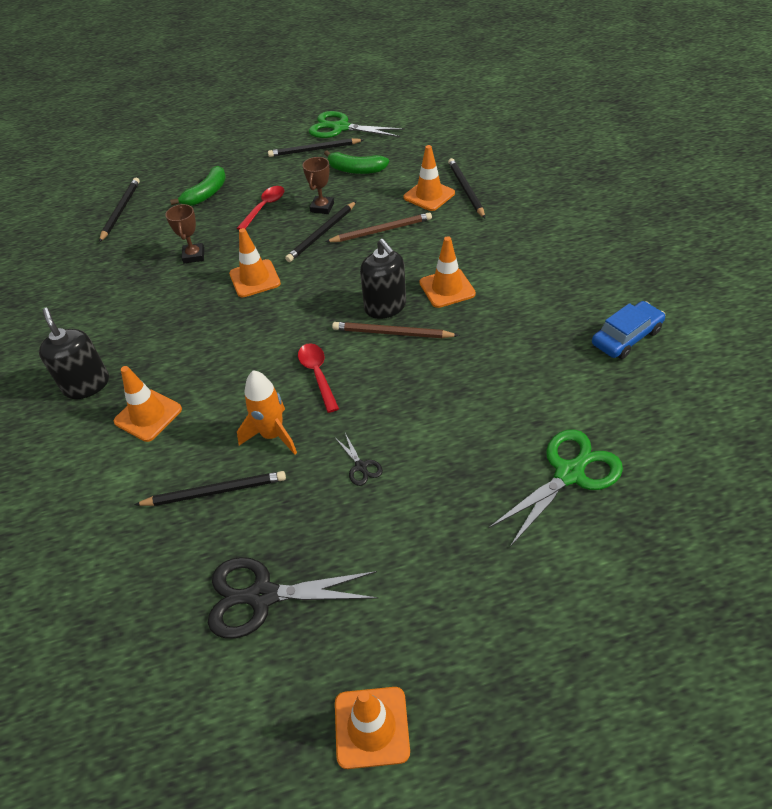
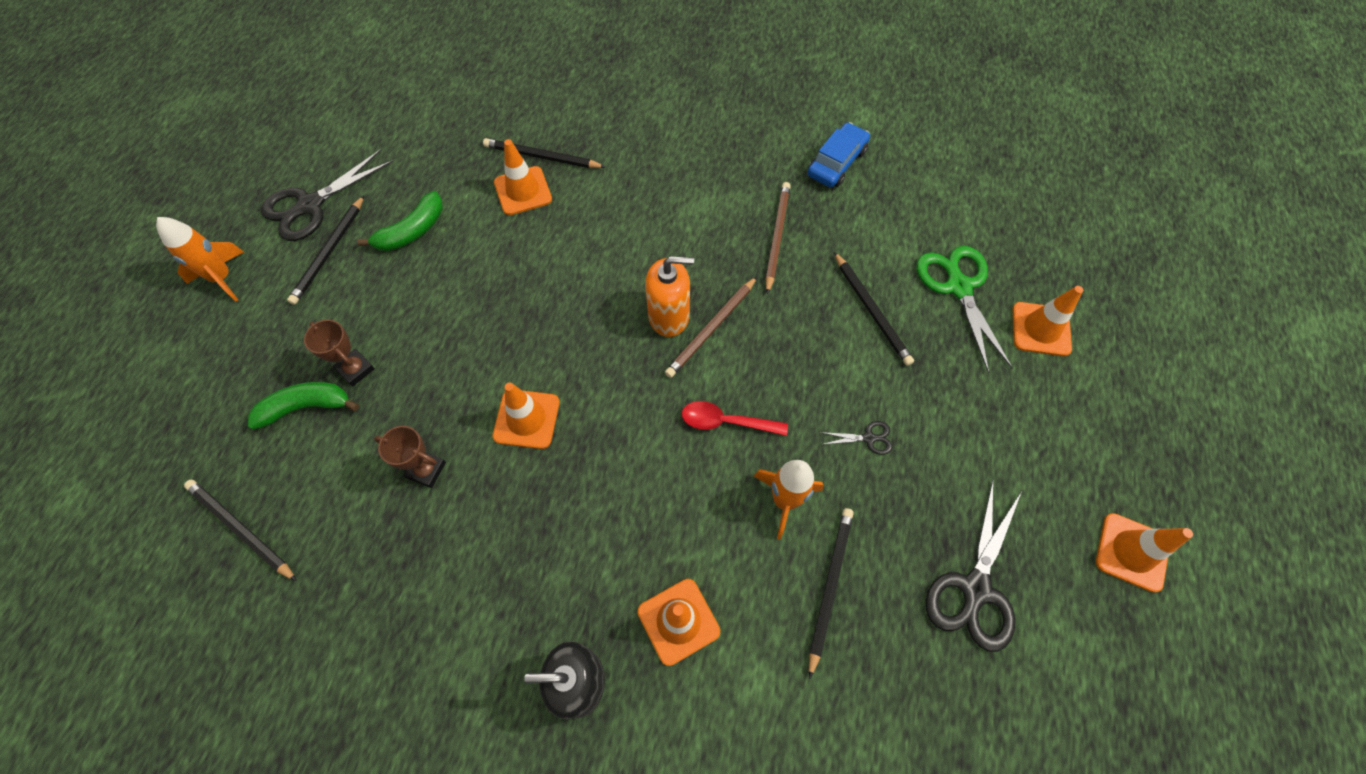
camera: 65 degrees left, 15 degrees up
(206, 194) = (306, 407): green banana -> green banana turned 75 degrees counterclockwise
(264, 207) = (398, 353): red spoon -> none
(267, 127) = (222, 278): none -> orange rocket
(322, 207) = (453, 296): brown trophy -> brown trophy (355, 369)
(322, 233) = (502, 317): black pencil -> black pencil (871, 310)
(341, 128) = (310, 205): green scissors -> black scissors
(381, 230) = (545, 261): brown pencil -> brown pencil (776, 237)
(385, 307) = (669, 316): black soap dispenser -> orange soap dispenser
(447, 288) = (681, 252): orange traffic cone -> orange traffic cone (1041, 329)
(626, 337) = (836, 162): blue car -> blue car turned 45 degrees clockwise

